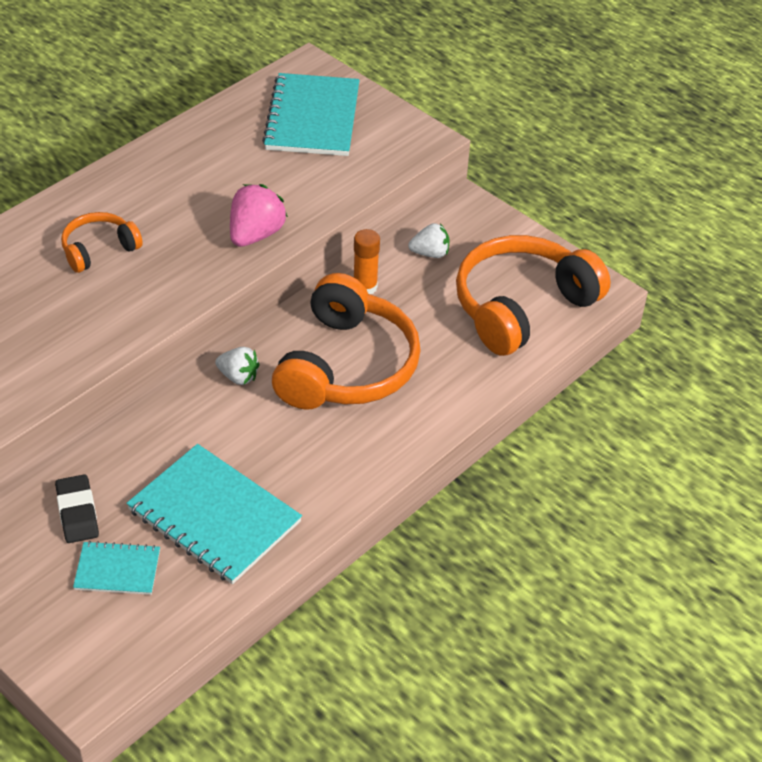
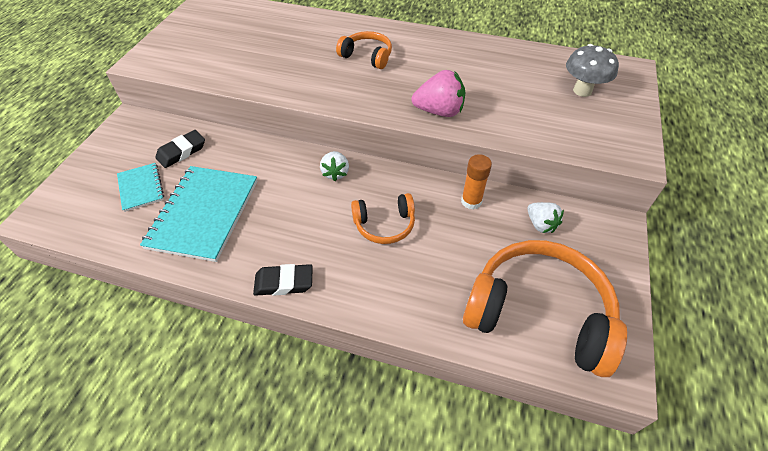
camera: 65 degrees right, 5 degrees up
(312, 118) = (582, 91): turquoise notebook -> grey mushroom
(347, 366) = (384, 225): orange headphones -> orange headphones, size x0.51
(367, 473) = (284, 282): none -> black eraser

